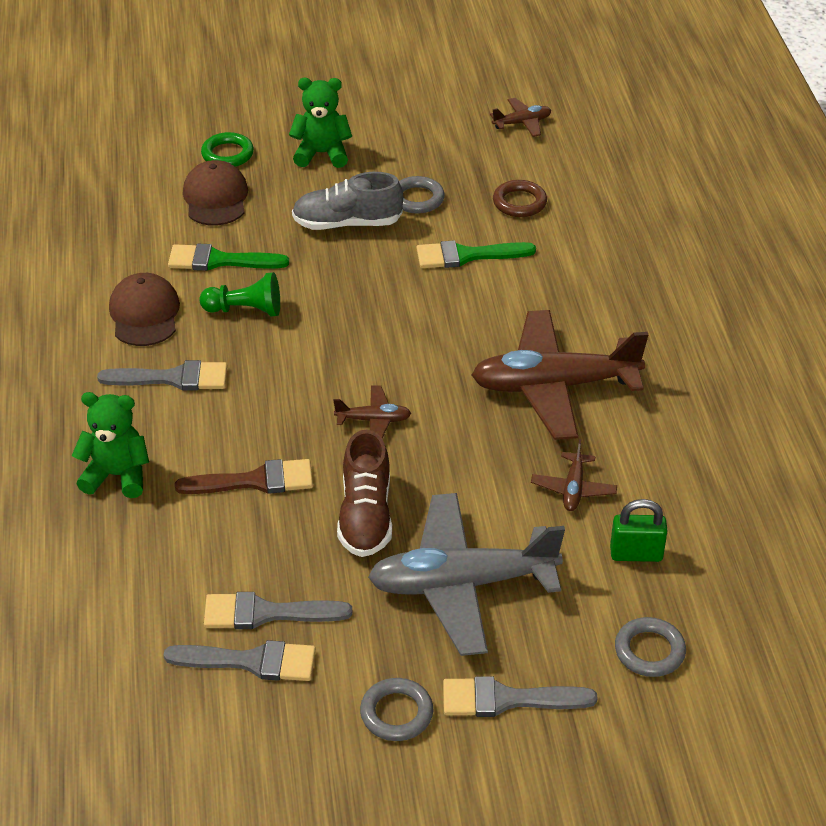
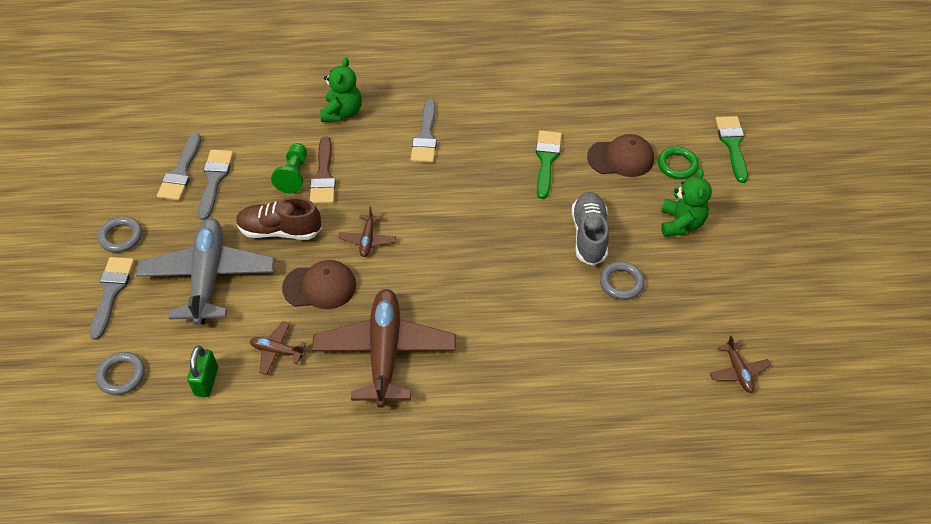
camera: 95 degrees right, 10 degrees up
(144, 314) = (491, 122): brown cap -> brown cap (320, 286)
(245, 310) = (491, 173): green pawn -> green pawn (293, 175)
(467, 255) = (546, 310): green brush -> green brush (732, 145)
(519, 202) = (617, 355): brown ring -> none

